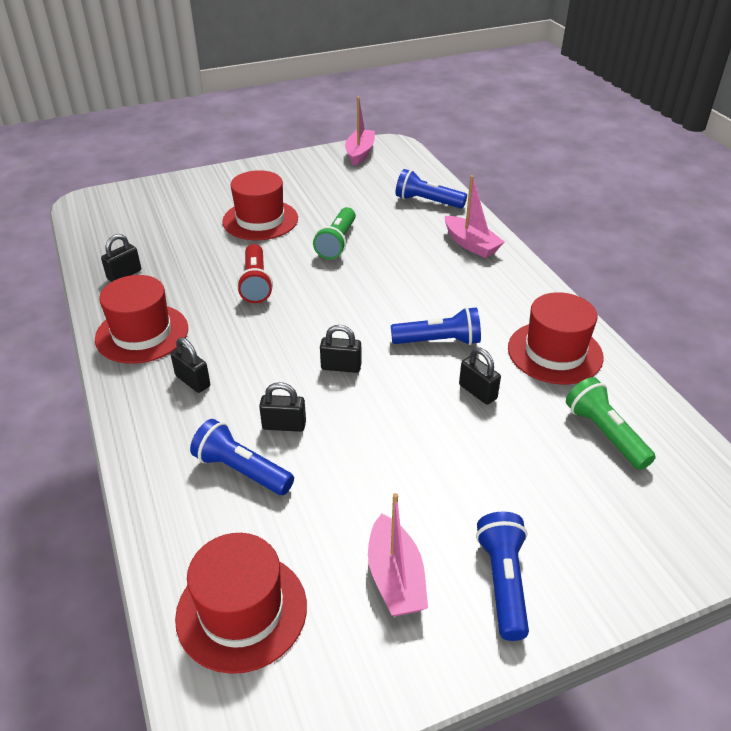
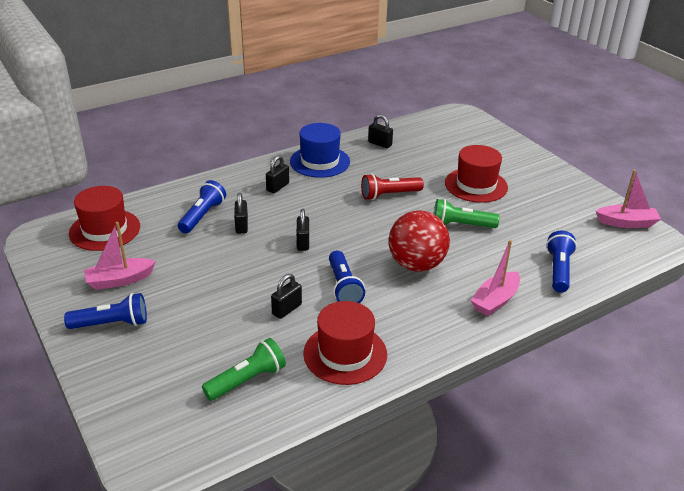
camera: 80 degrees right, 5 degrees down
(142, 333) = (320, 161): red hat -> blue hat
(404, 283) = (416, 264): none -> red ball

